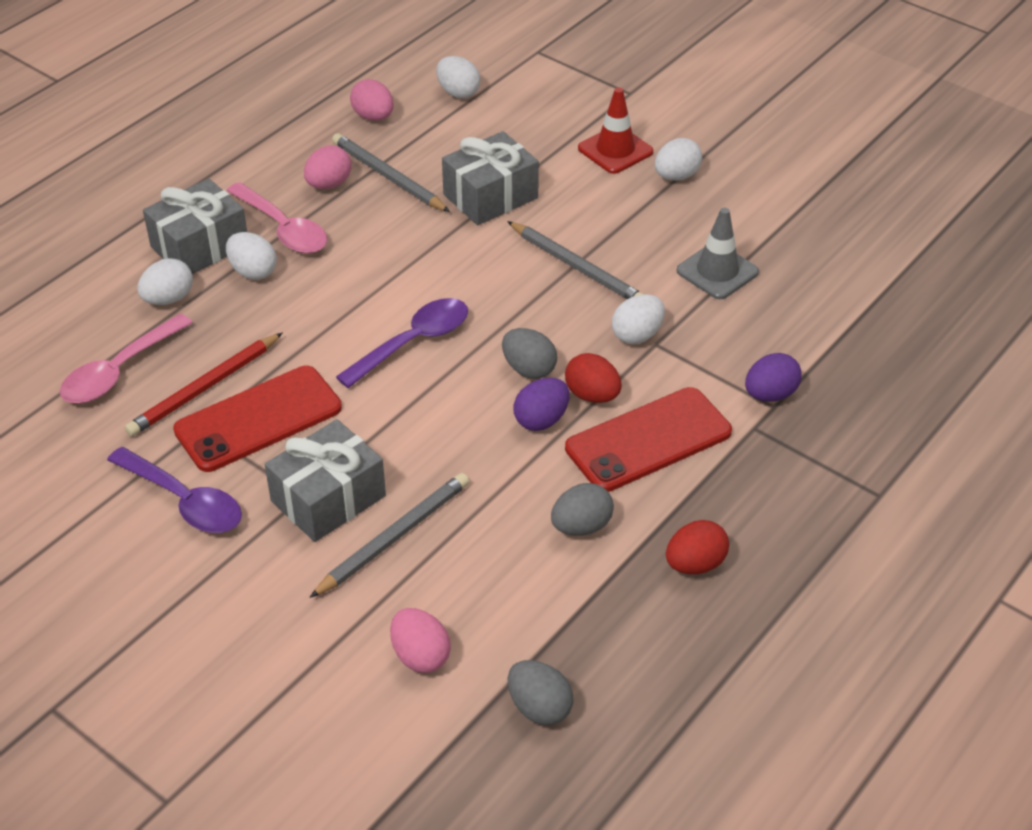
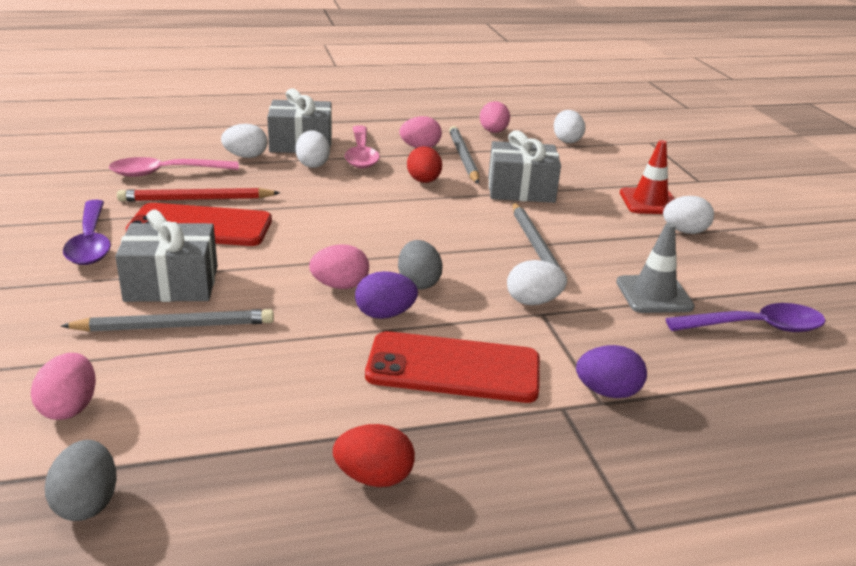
camera: 35 degrees right, 15 degrees down
(413, 342) = (358, 234): purple spoon -> purple spoon (755, 327)
(471, 412) = (340, 286): none -> pink egg
(581, 526) = (317, 394): grey egg -> none
(592, 395) = (446, 319): red egg -> red egg (423, 181)

